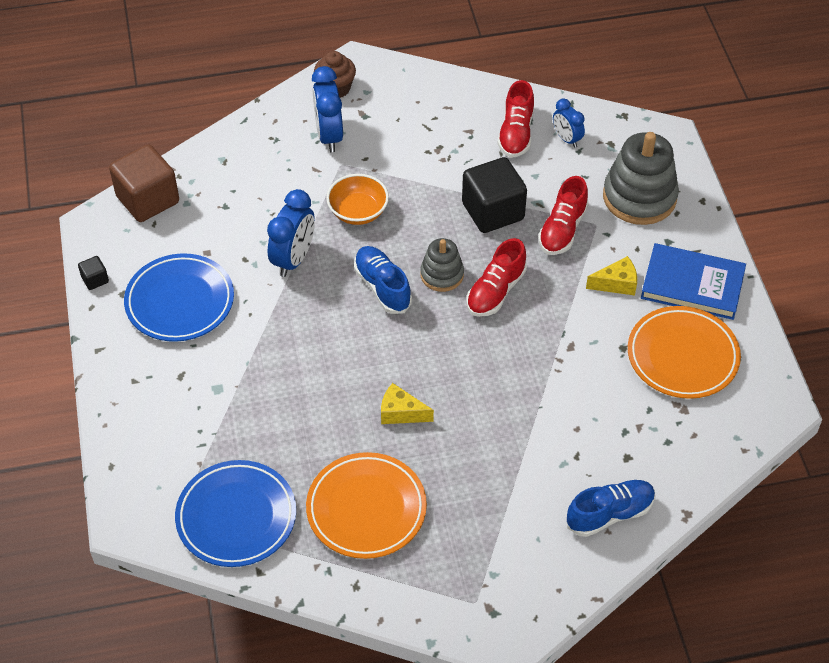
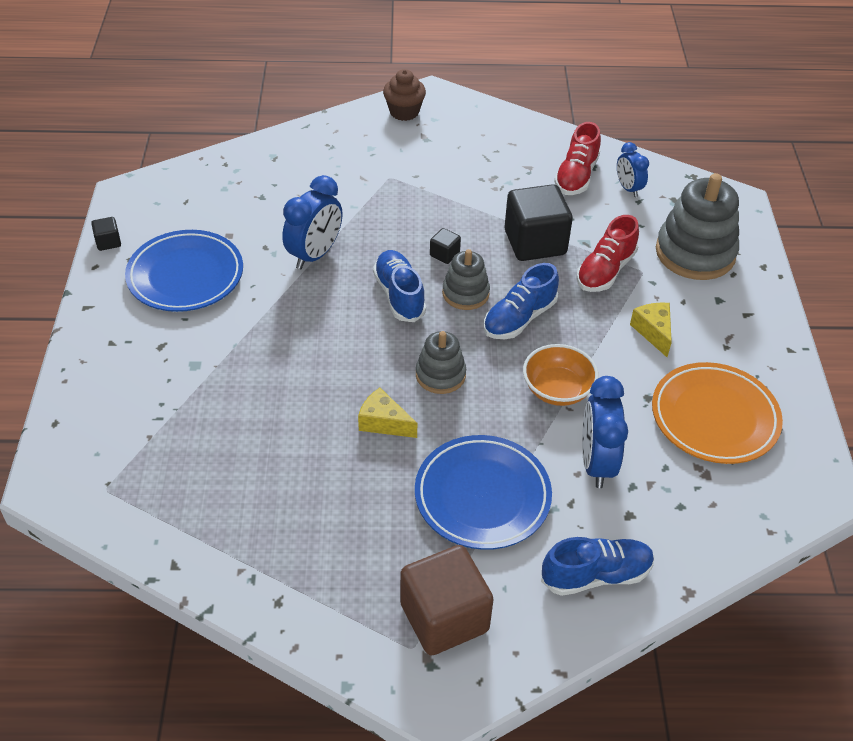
camera: 10 degrees right, 5 degrees down
(148, 200) = (187, 180): brown cube -> brown cube (444, 617)
(236, 517) = (169, 500): blue plate -> blue plate (482, 496)
(329, 136) = (385, 151): blue clock -> blue clock (596, 463)
(358, 212) = (394, 222): orange bowl -> orange bowl (557, 390)
(366, 509) = (316, 518): orange plate -> none
(413, 238) = (444, 254): none -> black cube
(439, 359) = (440, 375): none -> grey stacking toy
(495, 291) = (519, 318): red shoe -> blue shoe
(616, 284) = (653, 332): yellow cheese -> yellow cheese turned 105 degrees counterclockwise
(692, 284) = (738, 346): blue book -> none

